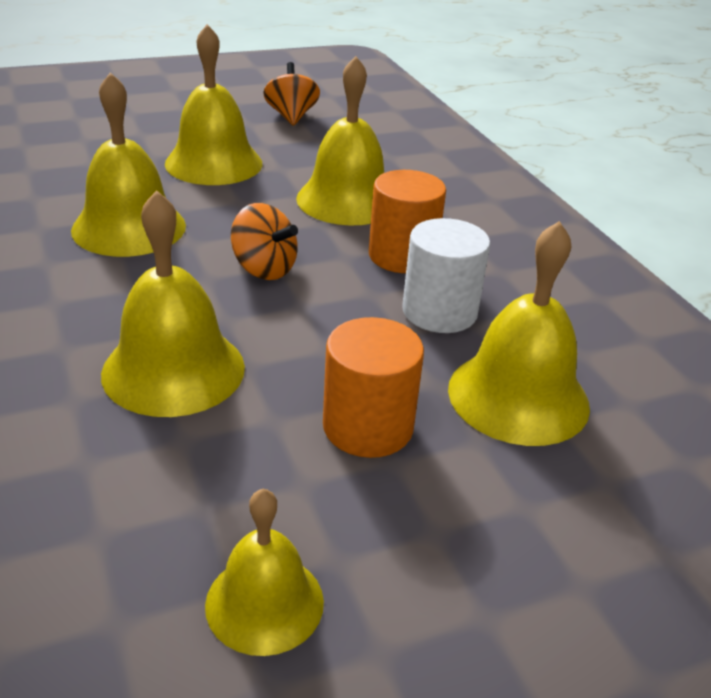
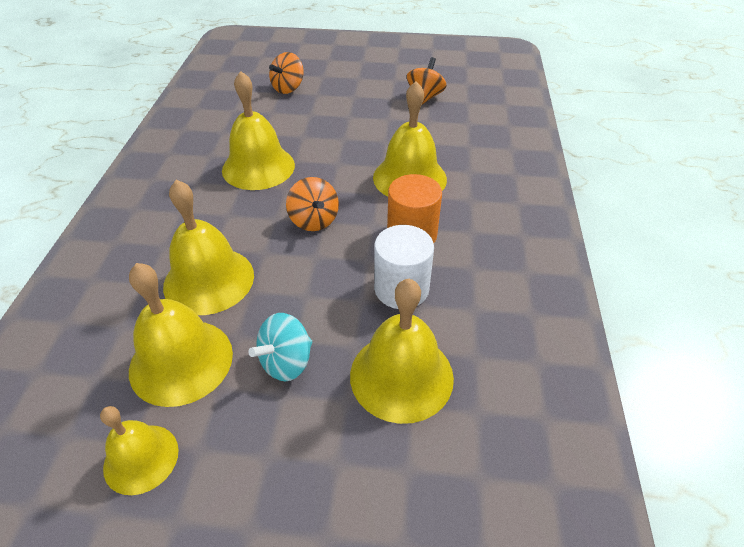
camera: 30 degrees right, 10 degrees up
(92, 133) = (288, 88): none -> orange spinning top
(214, 163) = (344, 127): yellow bell -> yellow bell (181, 361)
(368, 427) = (286, 362): orange cylinder -> turquoise spinning top

